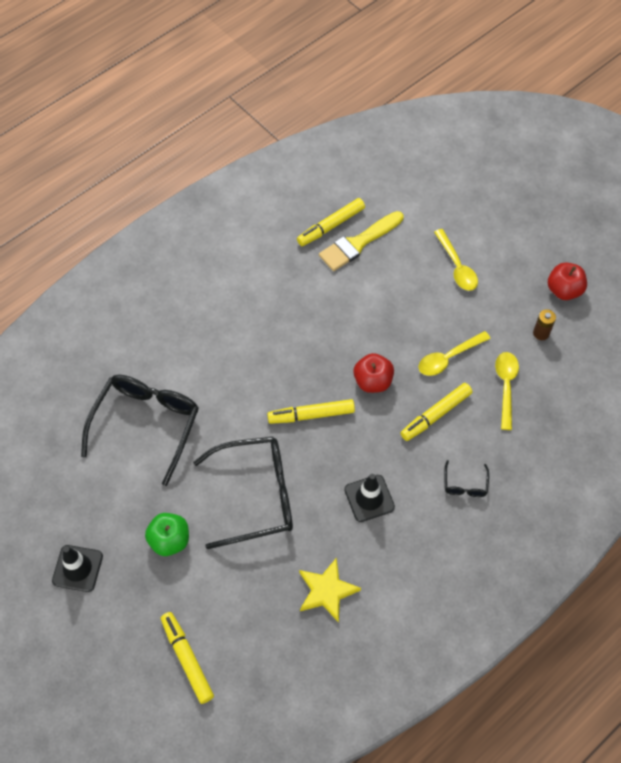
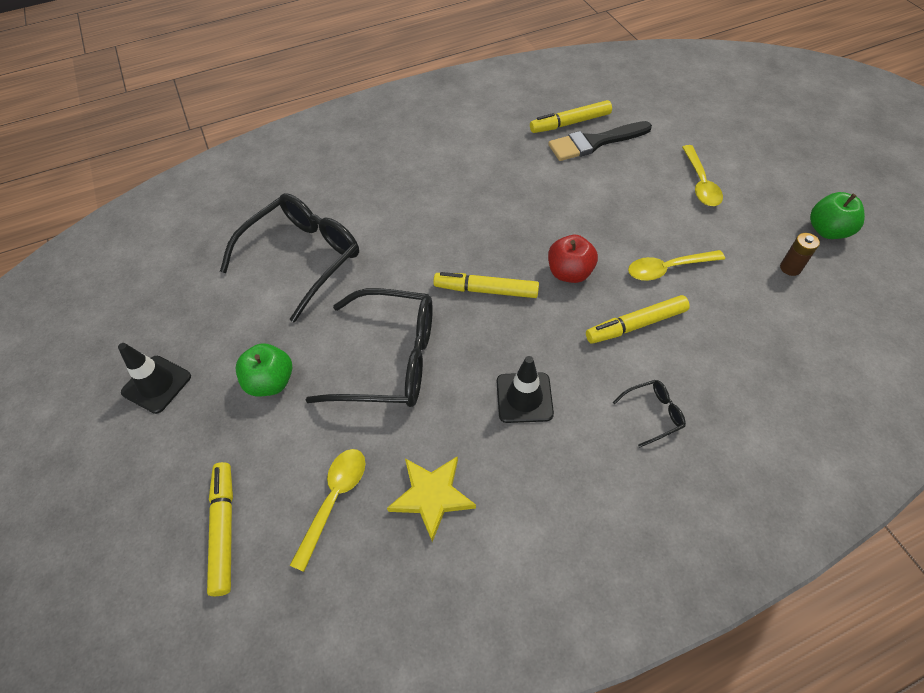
camera: 20 degrees right, 5 degrees down
(358, 243) = (594, 142): yellow brush -> black brush
(465, 485) = (653, 414): black glasses -> black glasses turned 135 degrees counterclockwise
(506, 386) = (733, 314): yellow spoon -> yellow spoon (334, 500)
(564, 290) = (827, 230): red apple -> green apple

